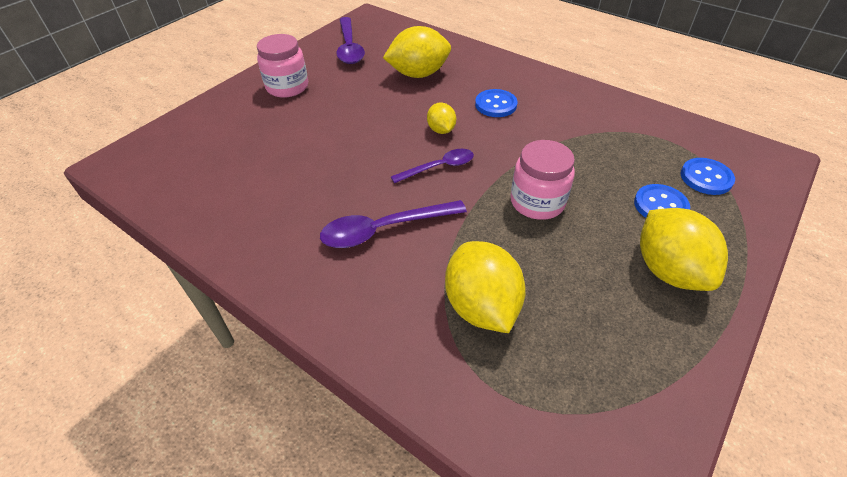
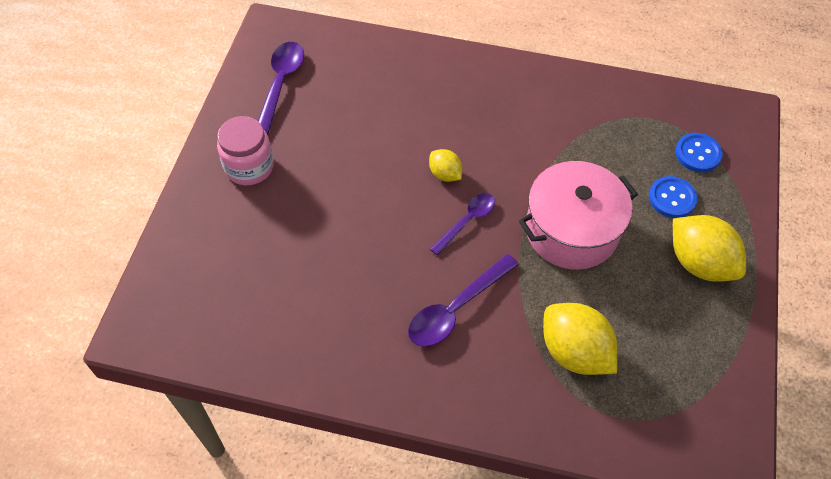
camera: 25 degrees left, 10 degrees up
(349, 47) = (280, 85): purple spoon -> purple spoon turned 135 degrees counterclockwise
(418, 74) = (380, 103): yellow lemon -> none
(495, 105) = (480, 123): blue button -> none
(537, 202) = (571, 230): pink jar -> pink pot

